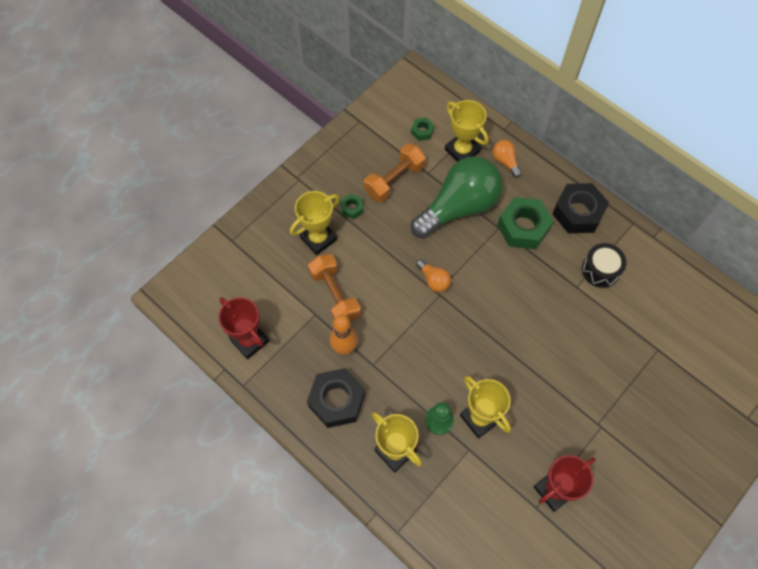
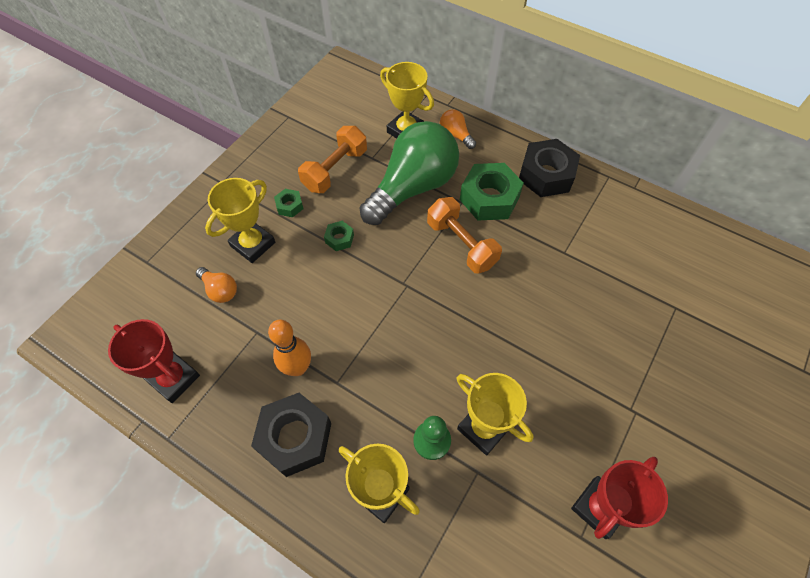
camera: 10 degrees left, 5 degrees down
(335, 295) = (279, 306): orange dumbbell -> orange dumbbell (461, 244)
(422, 131) = (359, 118): green nut -> green nut (339, 239)
(433, 280) = (397, 270): orange light bulb -> orange light bulb (220, 290)
(600, 270) = (586, 230): black drum -> none

